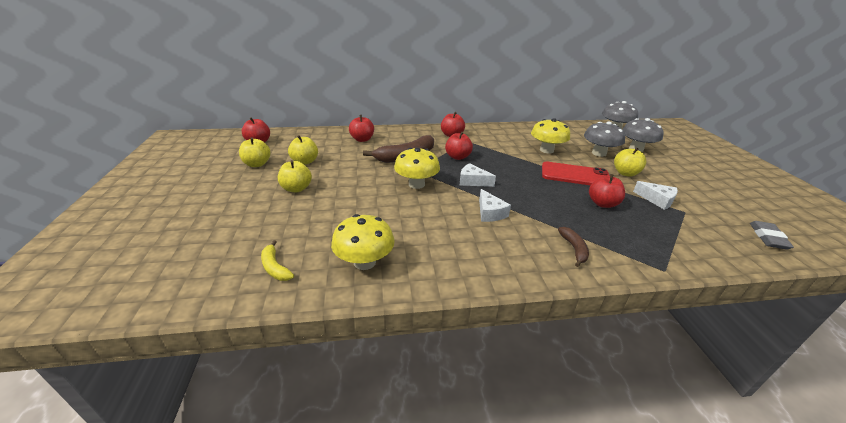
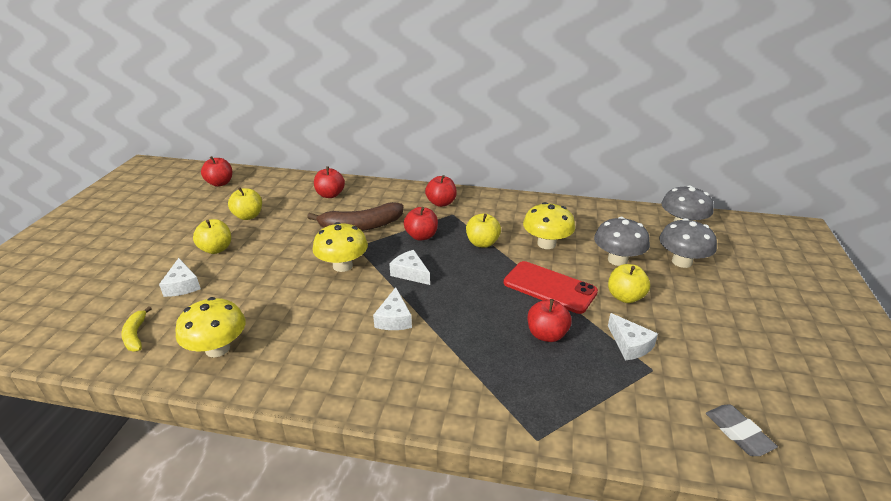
camera: 20 degrees right, 0 degrees up
(257, 164) = (200, 212): yellow apple -> yellow apple (482, 243)
(288, 220) = (182, 285): none -> white cheese
(574, 249) = (450, 386): brown banana -> none
(768, 237) = (738, 433): grey eraser -> grey eraser turned 60 degrees counterclockwise

